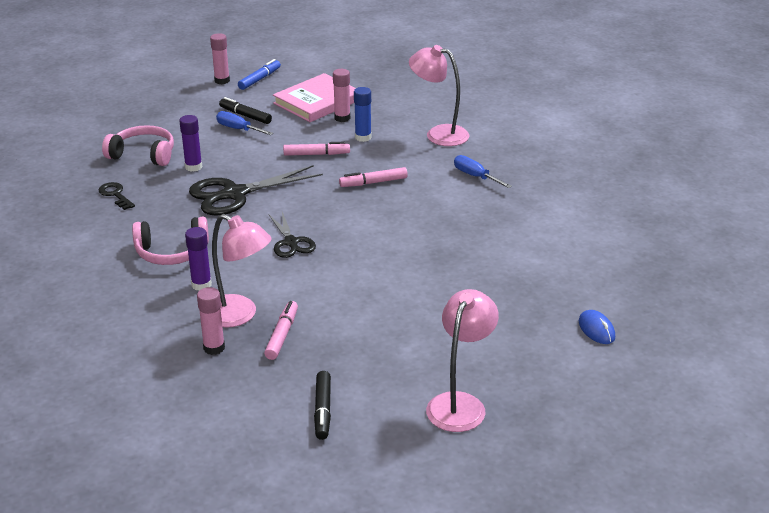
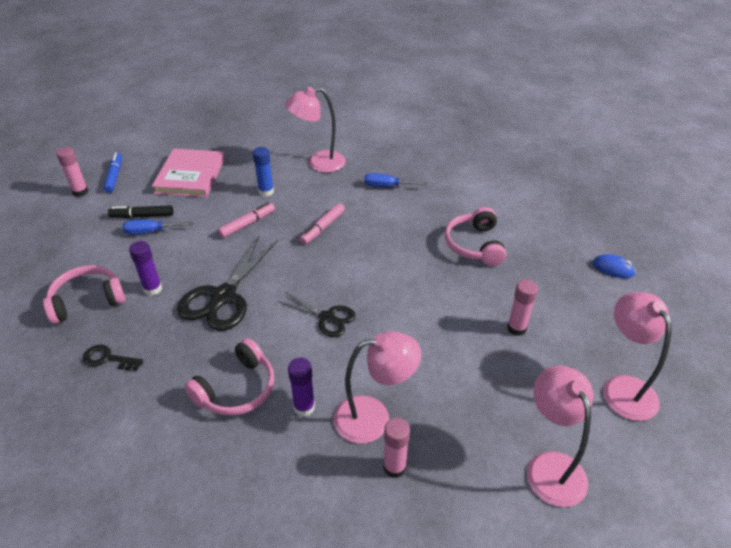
camera: 40 degrees left, 10 degrees up
(282, 335) = (431, 414): pink marker -> none
(323, 410) = (550, 466): black marker -> pink lamp
(342, 118) = (228, 182): pink glue stick -> pink glue stick (516, 328)
(488, 253) = (475, 245): none -> pink headphones

